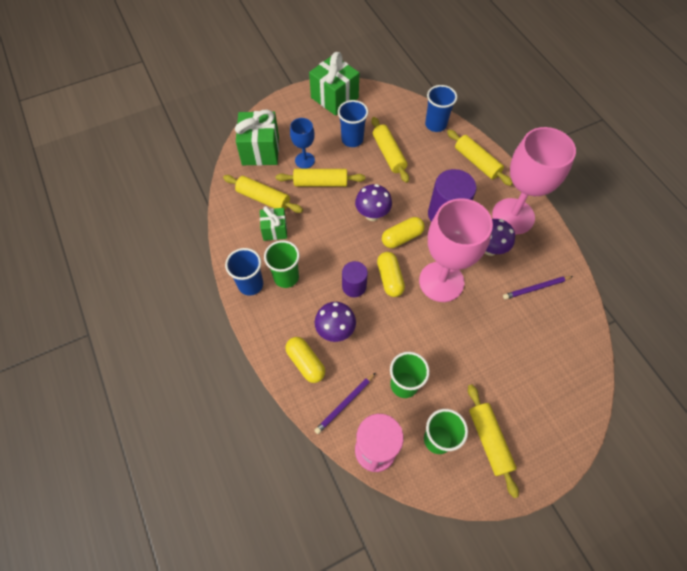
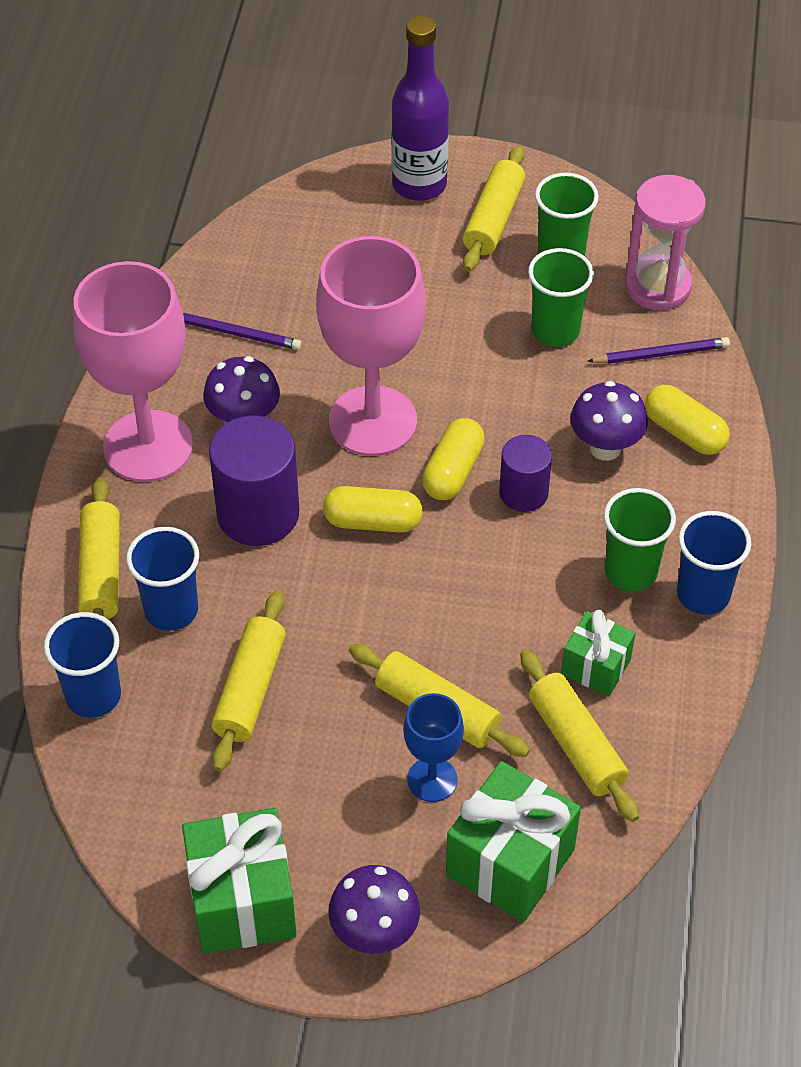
camera: 145 degrees left, 10 degrees down
(305, 363) = (684, 432): yellow capsule -> yellow capsule turned 45 degrees counterclockwise
(352, 139) = (294, 768): blue cup -> blue cup (171, 610)
(372, 215) = (390, 590): purple mushroom -> purple mushroom (374, 934)
(545, 439) = (419, 185): none -> purple bottle

